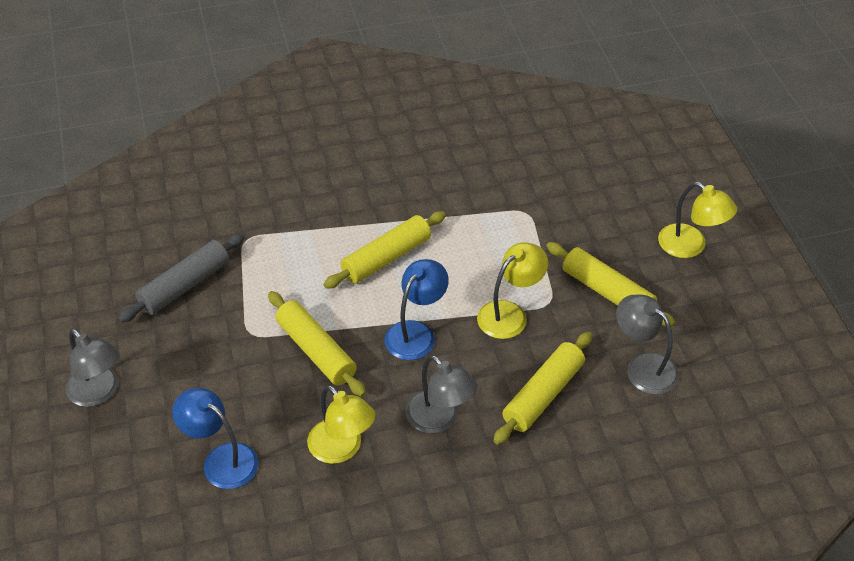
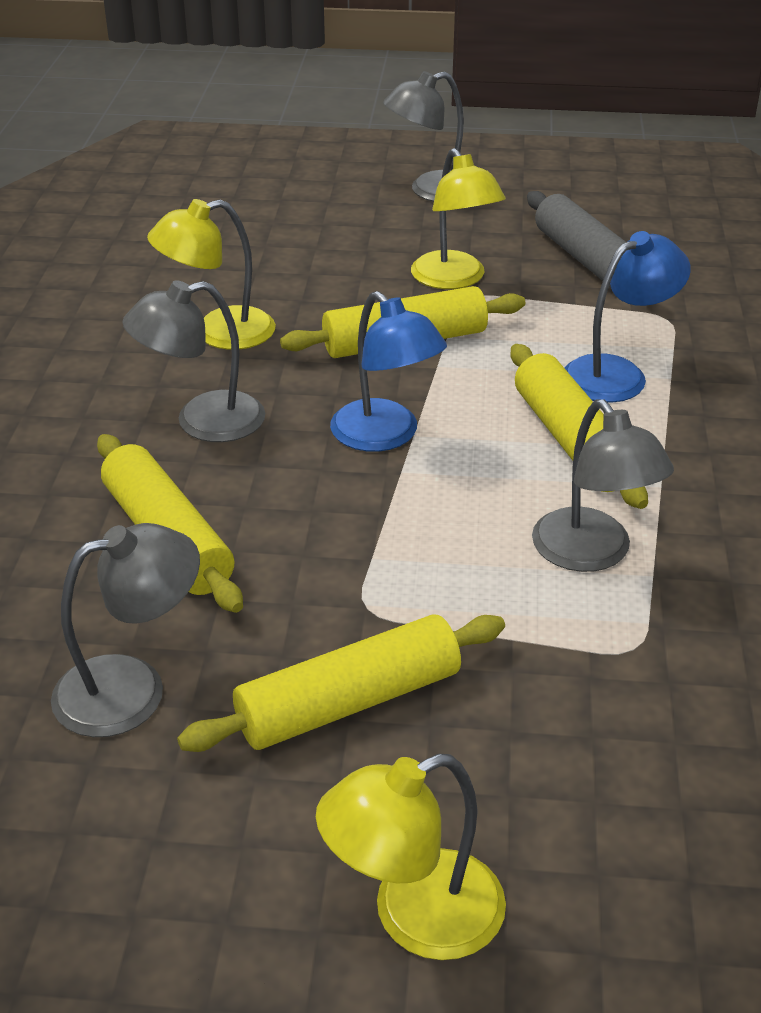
camera: 110 degrees right, 10 degrees down
(221, 459) = (271, 251): blue lamp -> blue lamp (617, 373)
(472, 235) = (592, 554): none -> grey lamp
(510, 314) = (368, 549): yellow lamp -> yellow lamp (454, 279)

